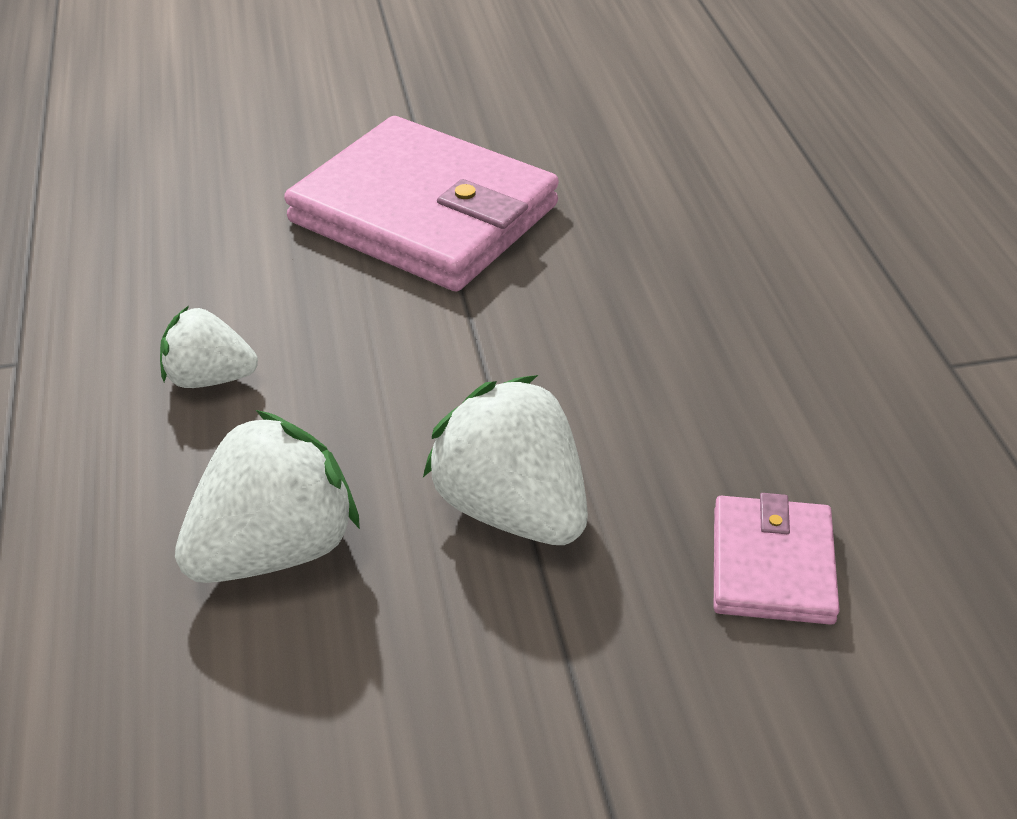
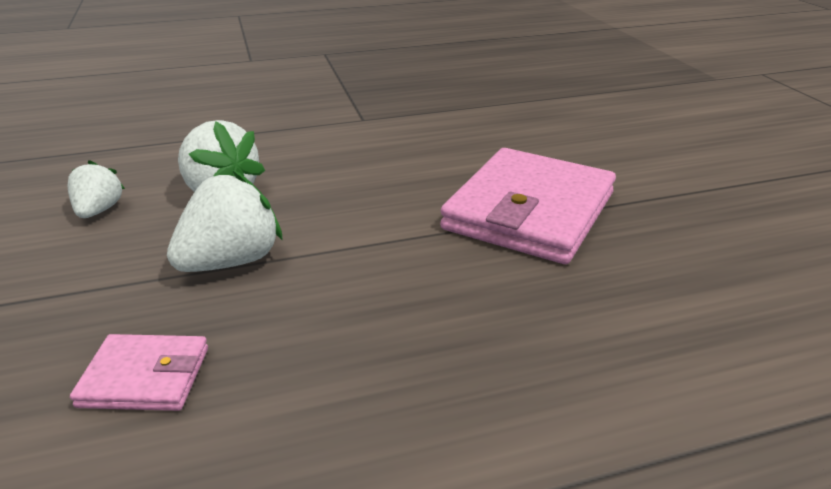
camera: 85 degrees right, 10 degrees down
(210, 378) = (352, 162): white strawberry -> white strawberry (99, 211)

